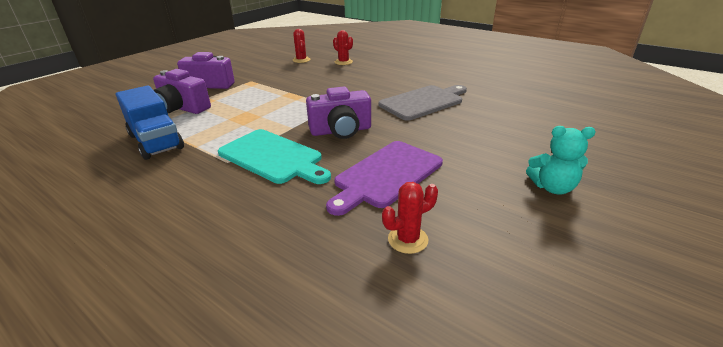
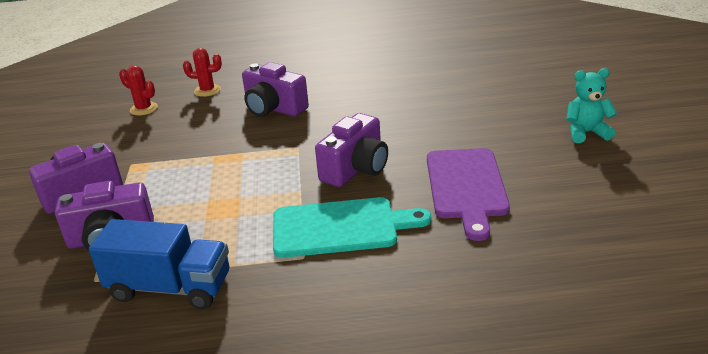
camera: 40 degrees left, 0 degrees up
(358, 82) = (274, 108): none -> purple camera
(408, 239) = (560, 223): red cactus -> none
(423, 102) = (380, 103): grey cutting board -> none
(552, 187) = (586, 133): turquoise teddy bear -> turquoise teddy bear turned 150 degrees counterclockwise

